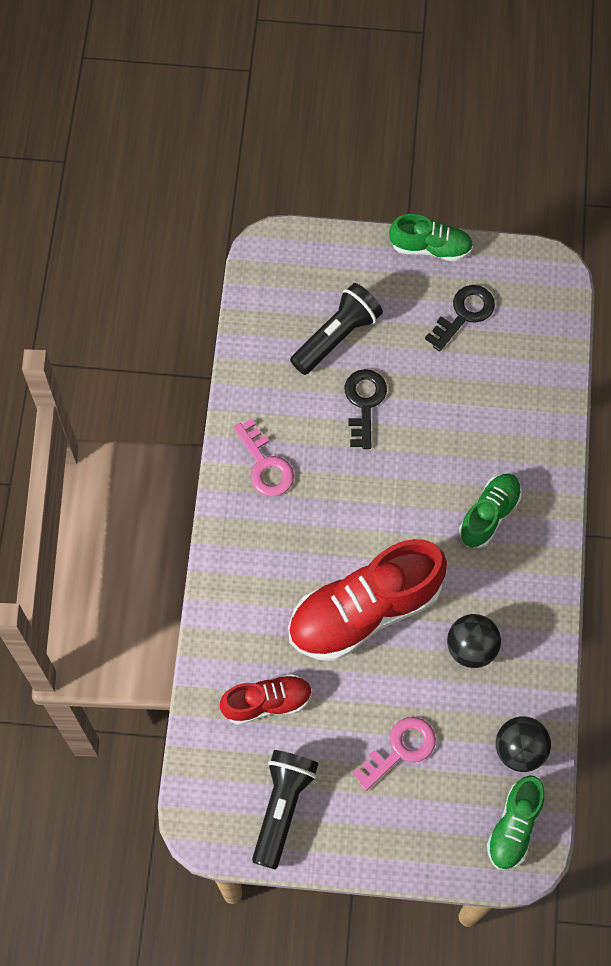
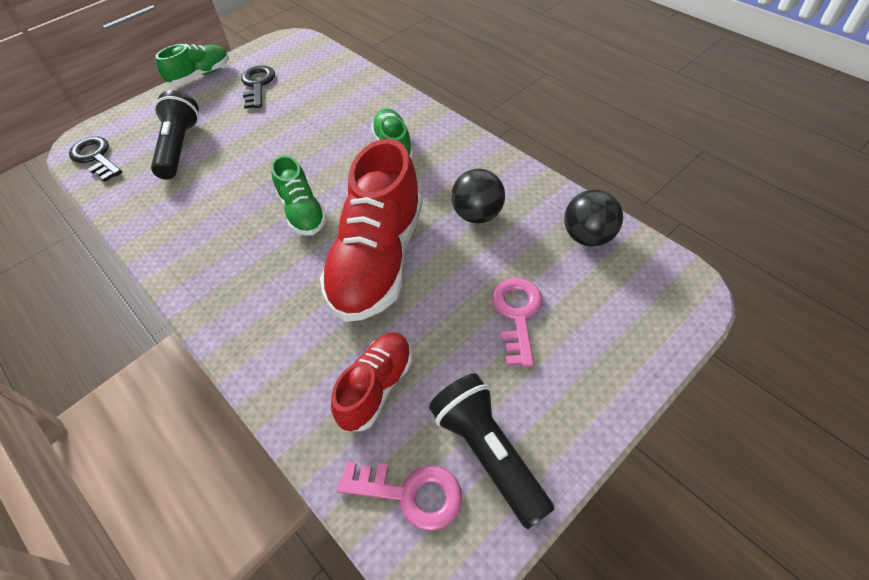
camera: 45 degrees left, 15 degrees down
(265, 465) = (197, 244): pink key -> pink key (410, 493)
(364, 403) = (238, 161): black key -> black key (95, 157)
(514, 827) = (654, 281): green shoe -> green shoe (302, 212)

